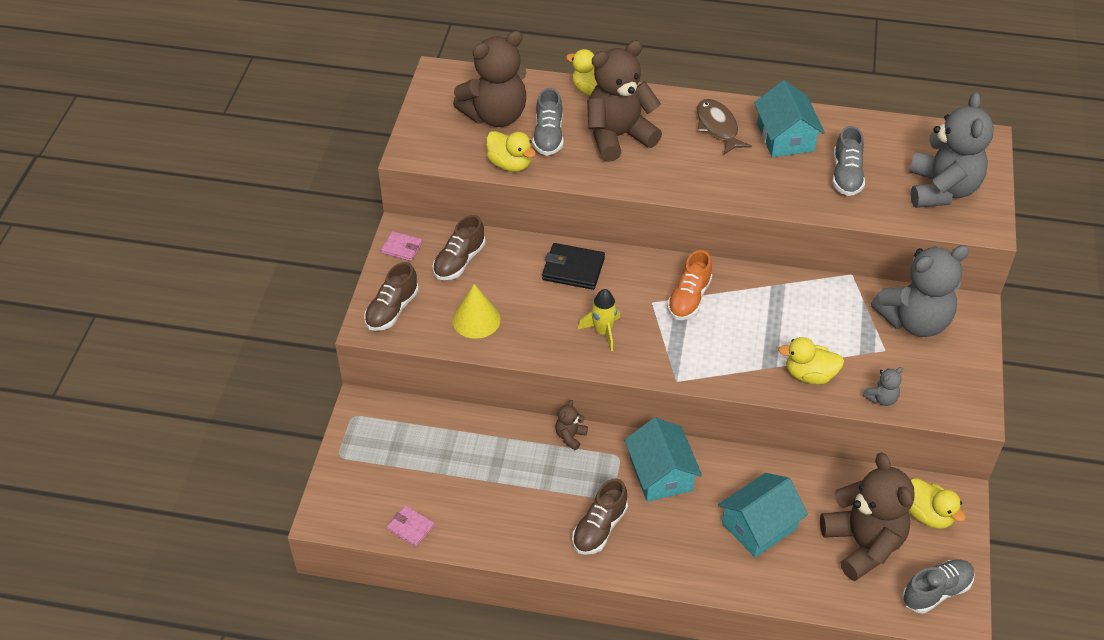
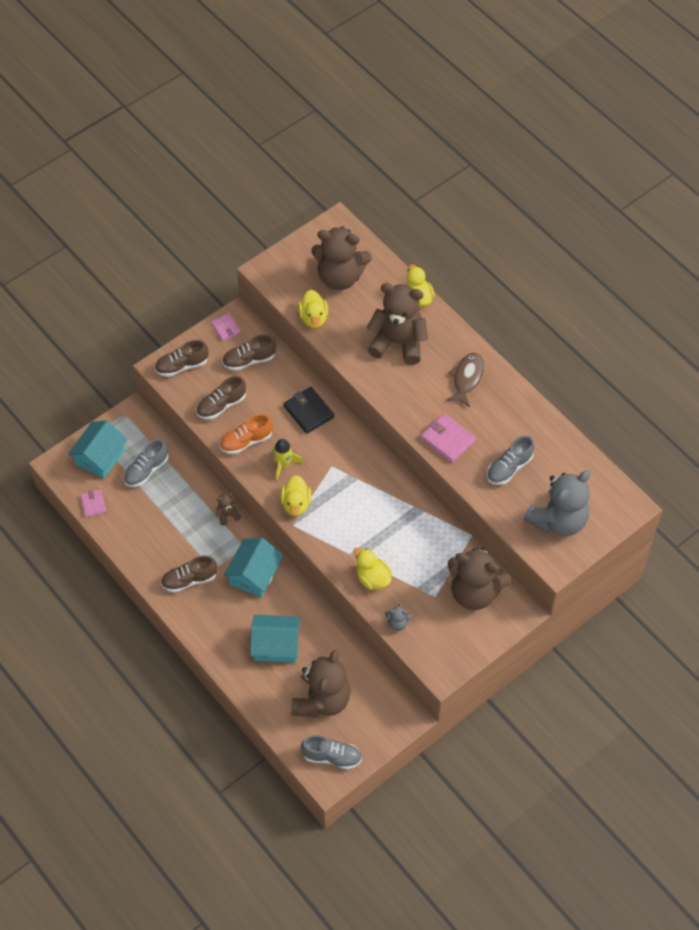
camera: 40 degrees right, 10 degrees up
(476, 319) = (221, 405): yellow cone -> brown shoe
(548, 136) = (356, 314): grey shoe -> grey shoe (146, 470)
(689, 299) = (355, 479): orange shoe -> orange shoe (246, 441)
(763, 187) = (448, 440): none -> pink wallet
(785, 137) = (501, 415): turquoise house -> turquoise house (100, 457)
(914, 321) = (474, 592): grey teddy bear -> brown teddy bear
(928, 515) = (377, 713): yellow duck -> yellow duck (296, 504)

